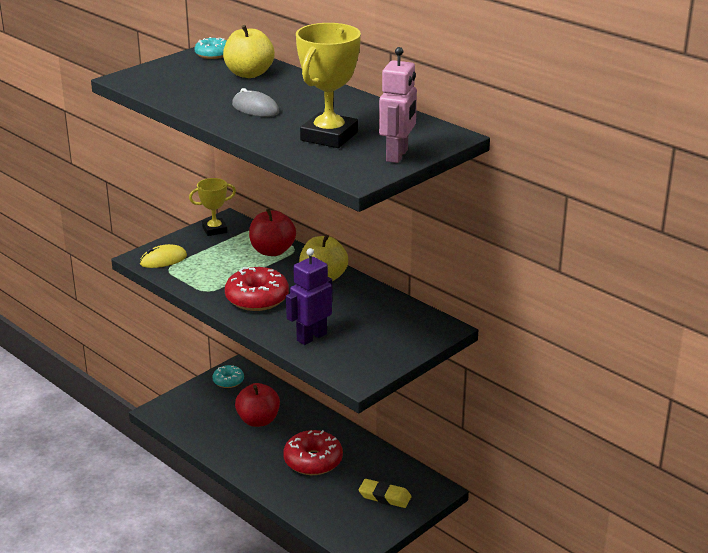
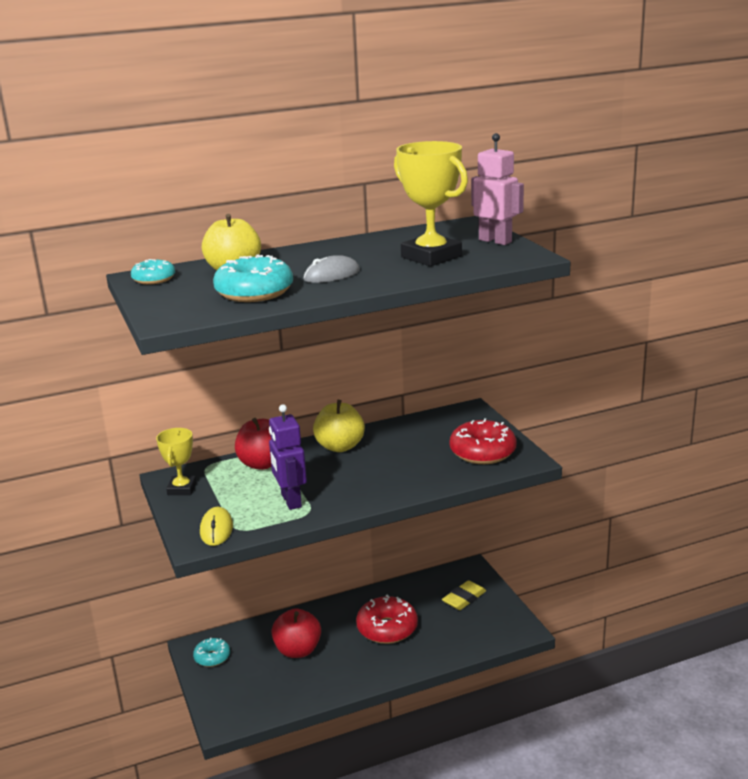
camera: 65 degrees left, 5 degrees down
(199, 91) = (254, 292): none -> turquoise donut
(257, 298) = (349, 486): red donut -> red donut (482, 452)
(311, 337) = (443, 470): purple robot -> purple robot (290, 501)

